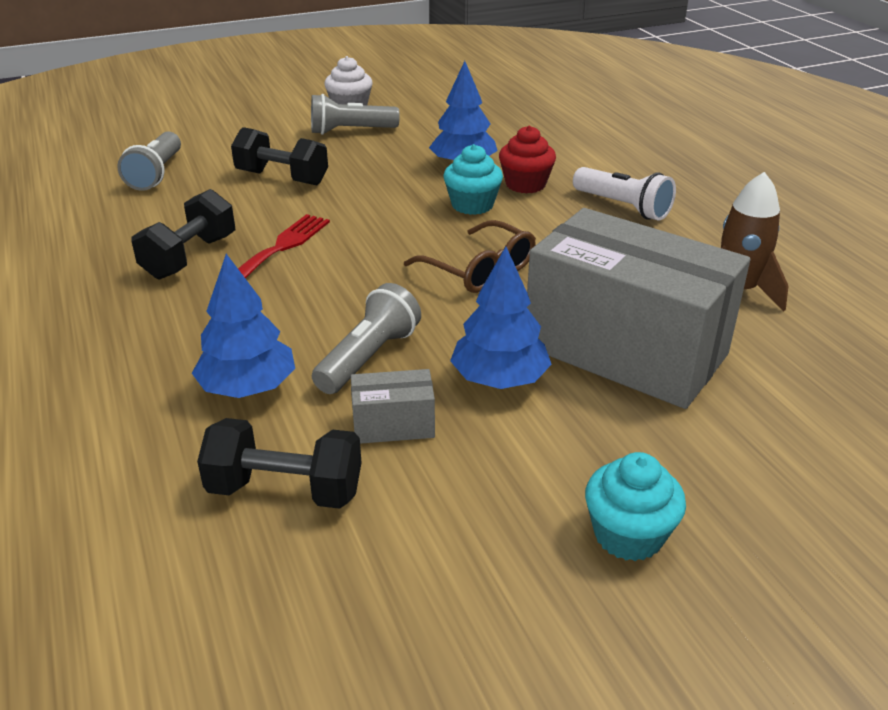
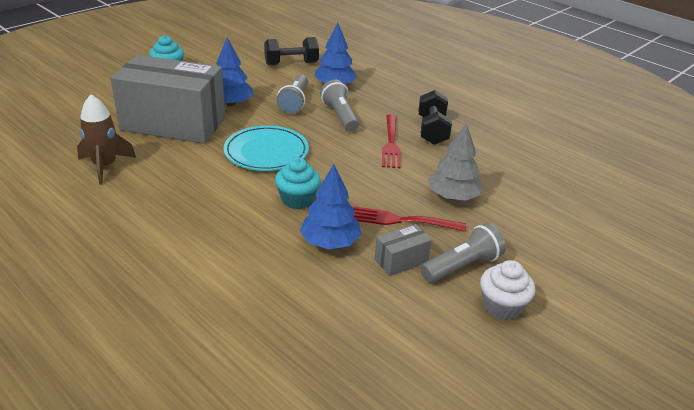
camera: 155 degrees right, 0 degrees up
(156, 174) = (540, 182): grey flashlight -> grey flashlight (340, 116)
(282, 178) = (453, 197): black dumbbell -> grey tree
(369, 168) = (401, 220): none -> red fork
(393, 425) = (267, 83): grey box -> grey box (401, 261)
(479, 270) = (266, 152): brown glasses -> turquoise plate
(525, 184) = (267, 229): red cupcake -> none
(623, 207) = (182, 221): white flashlight -> none

